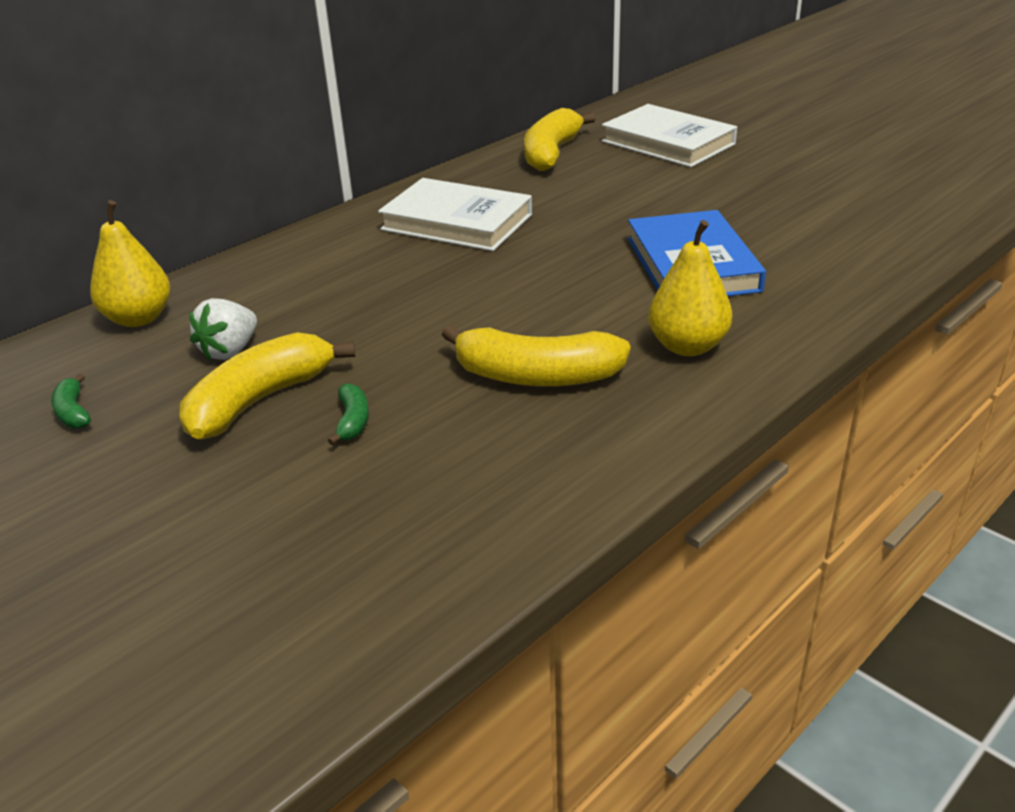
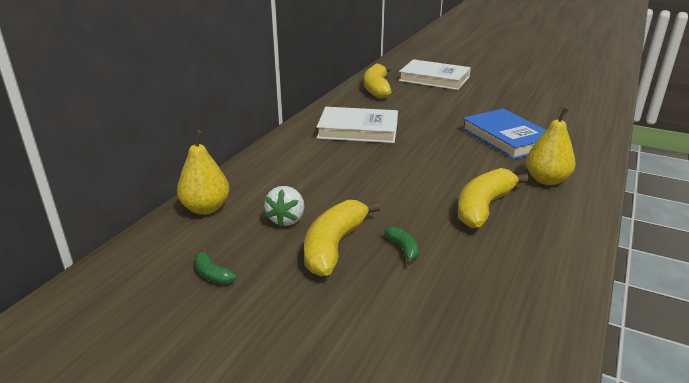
camera: 20 degrees left, 5 degrees down
(536, 376) = (484, 207): yellow banana -> yellow banana turned 135 degrees clockwise

